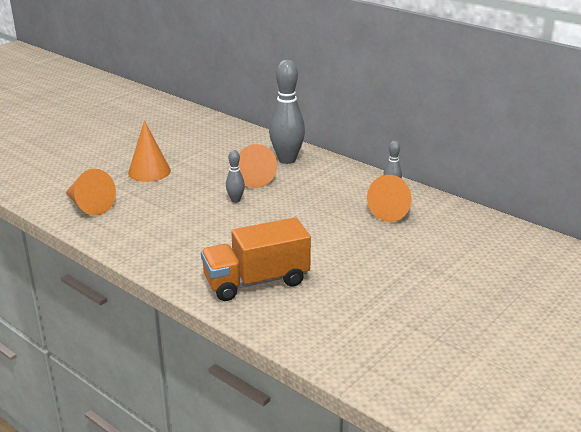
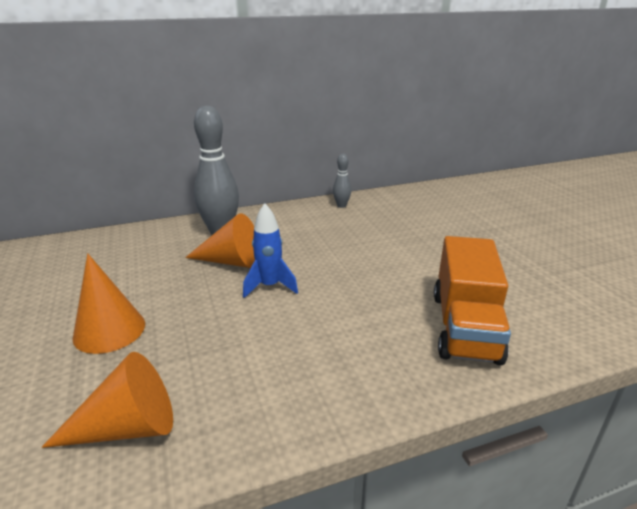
camera: 60 degrees left, 0 degrees up
(235, 200) = (269, 286): grey bowling pin -> blue rocket
(393, 210) = (378, 215): orange cone -> none

